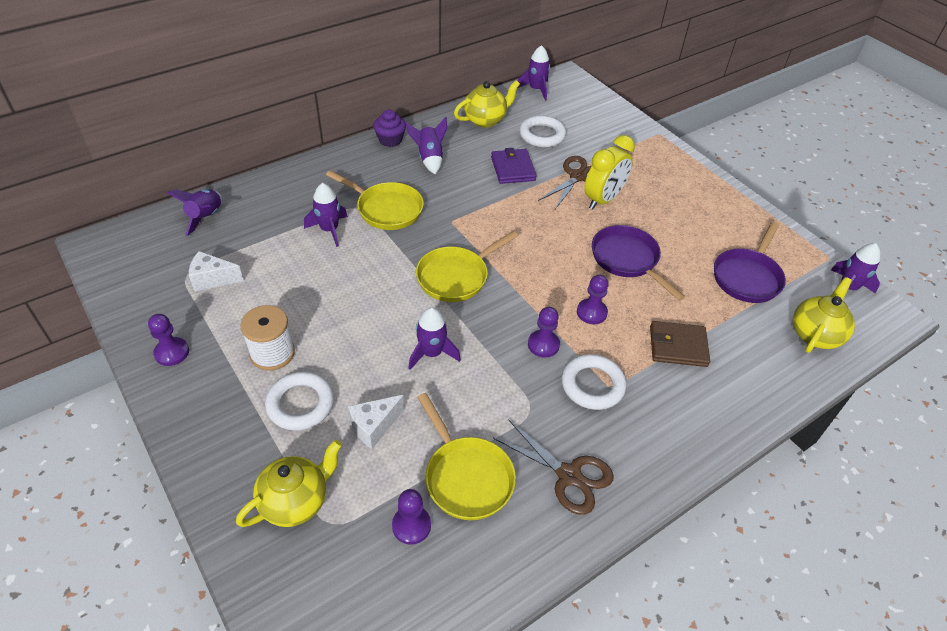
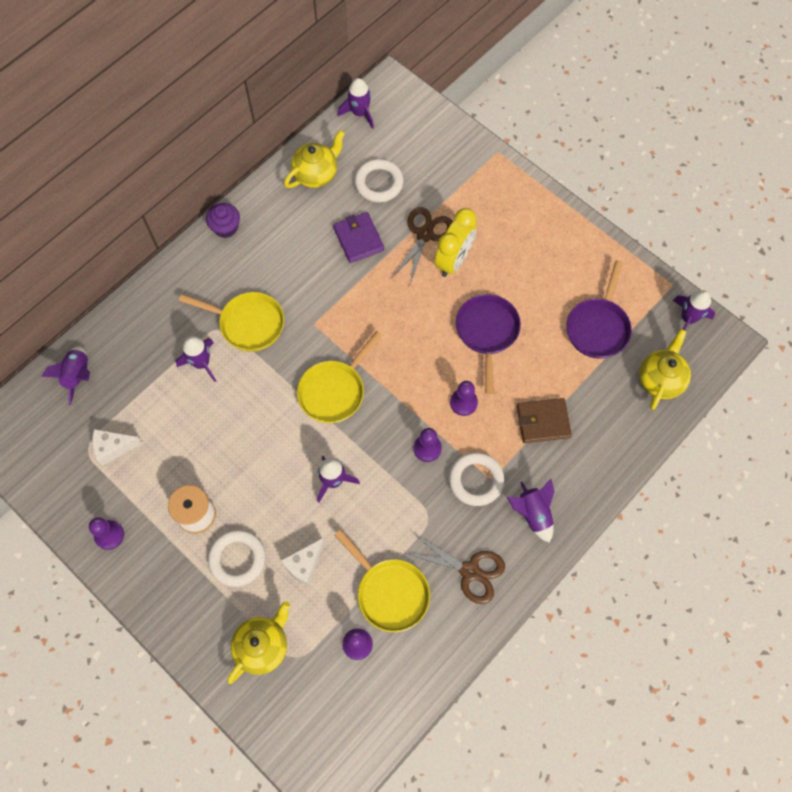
camera: 10 degrees left, 20 degrees up
(429, 159) = (272, 245): purple rocket -> purple rocket (533, 514)
(627, 260) = (487, 332): purple pan -> purple pan turned 45 degrees clockwise

